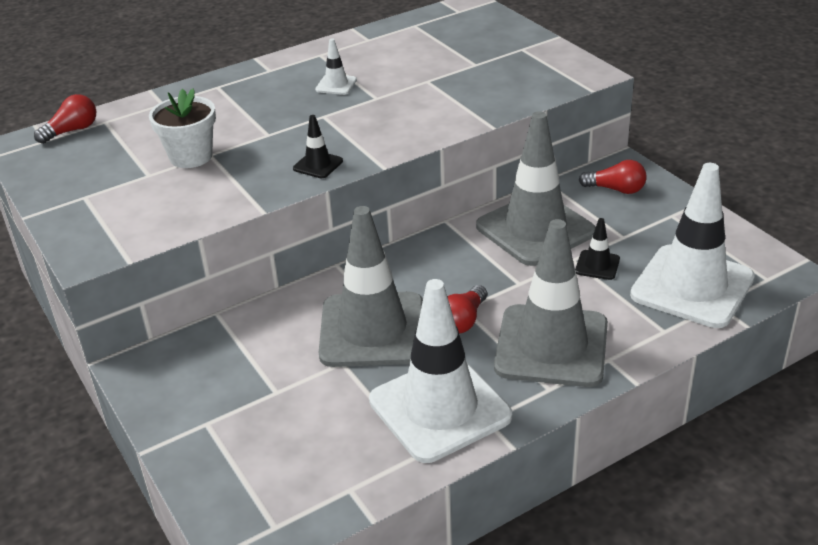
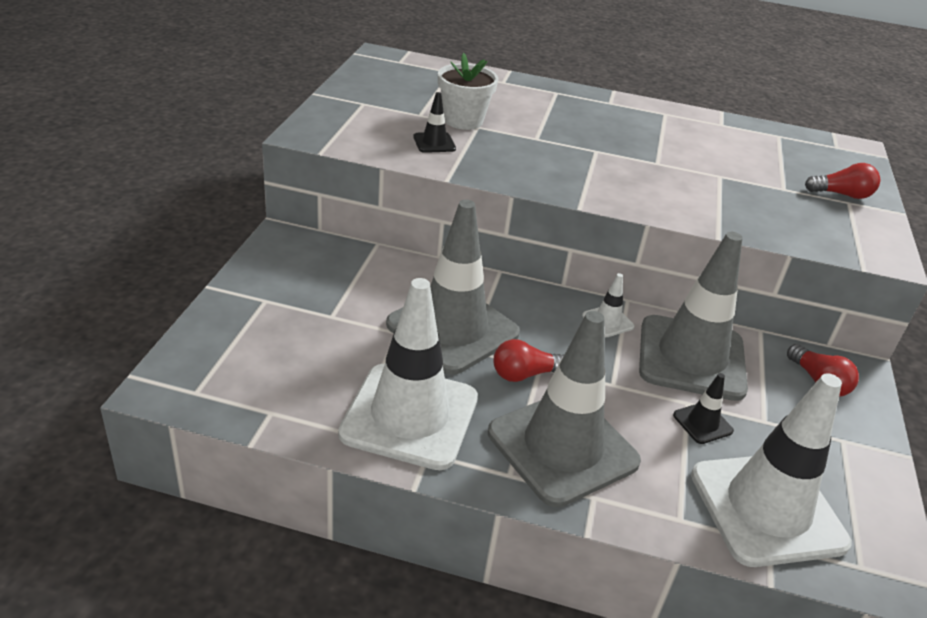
camera: 40 degrees right, 0 degrees up
(72, 131) = (423, 65): red light bulb -> red light bulb (842, 194)
(318, 165) = (535, 176): black traffic cone -> black traffic cone (434, 143)
(336, 85) = (641, 138): white traffic cone -> white traffic cone (608, 321)

